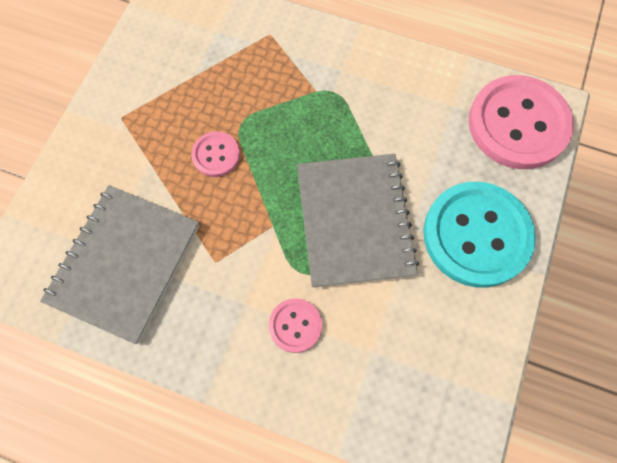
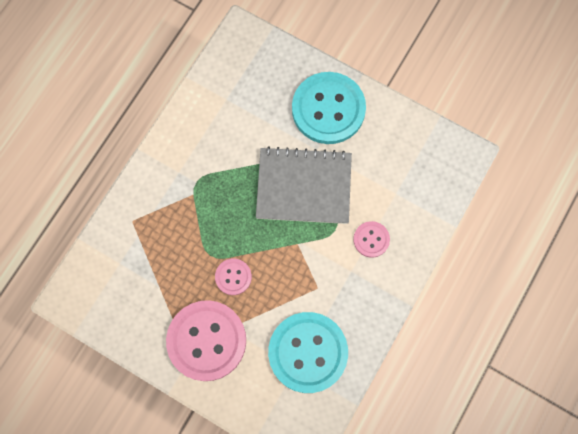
camera: 80 degrees left, 5 degrees up
(124, 263) = (308, 352): grey notebook -> turquoise button
(518, 124) = (250, 59): pink button -> pink button (206, 341)

